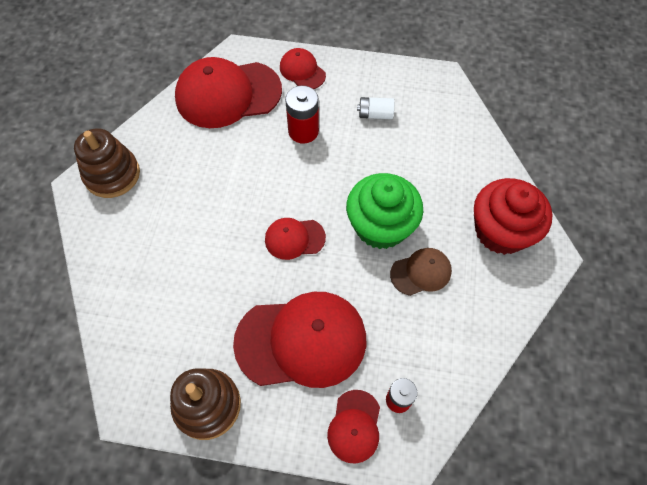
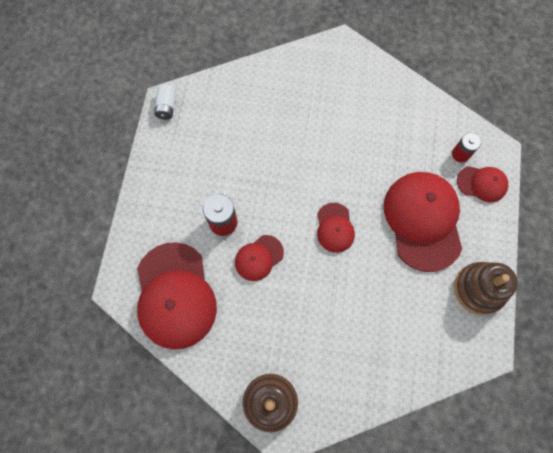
camera: 90 degrees left, 10 degrees up
(302, 71) = (149, 224): red cap -> red cap (259, 258)
(375, 114) = (206, 160): white battery -> white battery (166, 107)
(381, 226) = (321, 160): green cupcake -> none
(421, 272) = (361, 132): brown cap -> none
(501, 231) = (323, 74): red cupcake -> none

